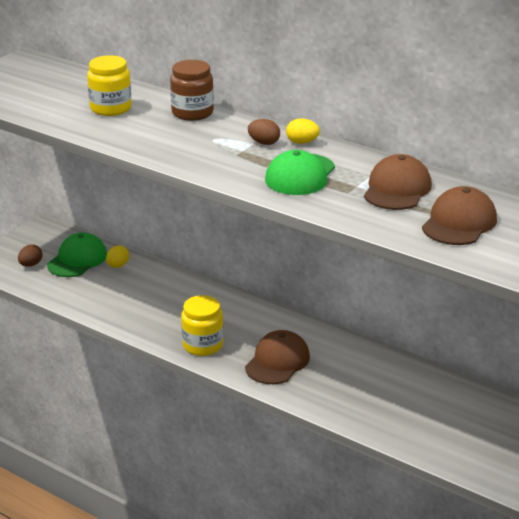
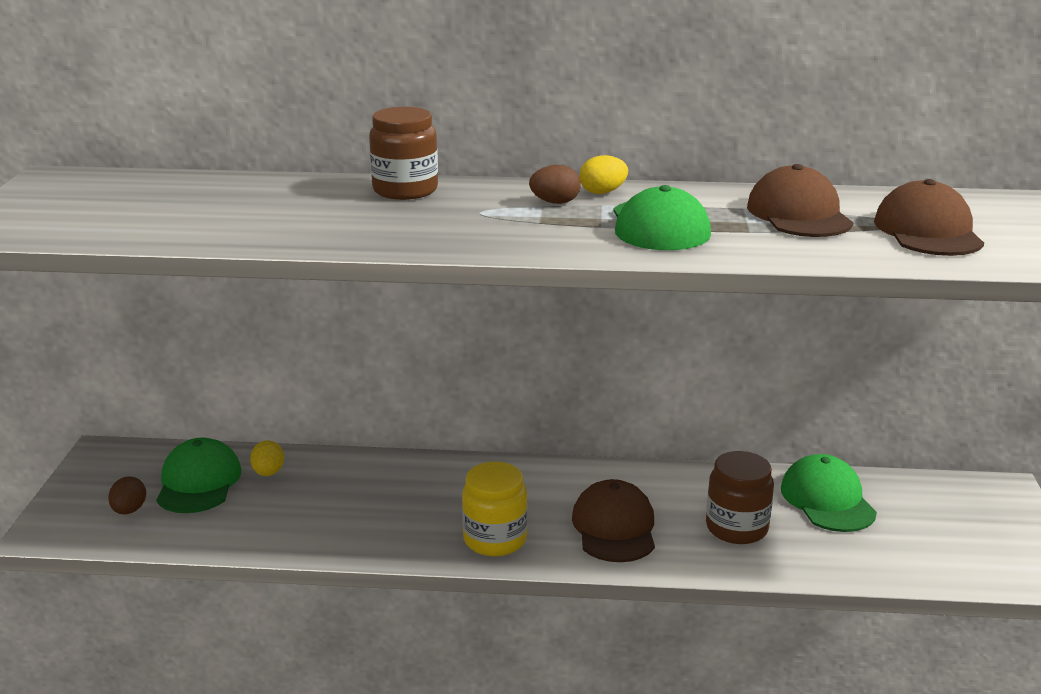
camera: 30 degrees left, 5 degrees down
(110, 108) = (276, 207): yellow jar -> none
(350, 387) = (736, 528): none -> brown jar
(429, 391) = (827, 500): none -> green cap

